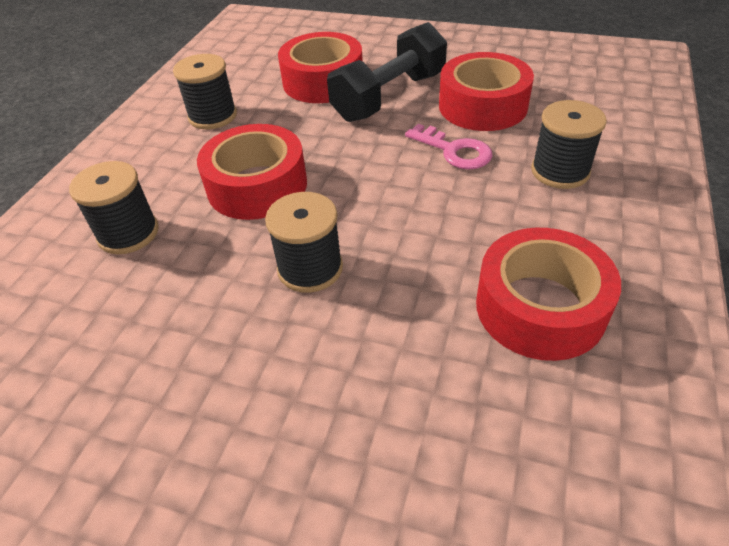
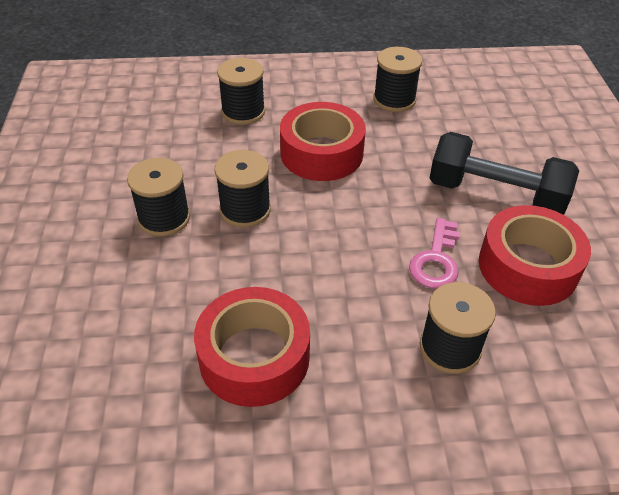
camera: 65 degrees right, 0 degrees up
(278, 352) = (164, 218): none -> black spool
(323, 81) = (489, 144): red tape -> none

